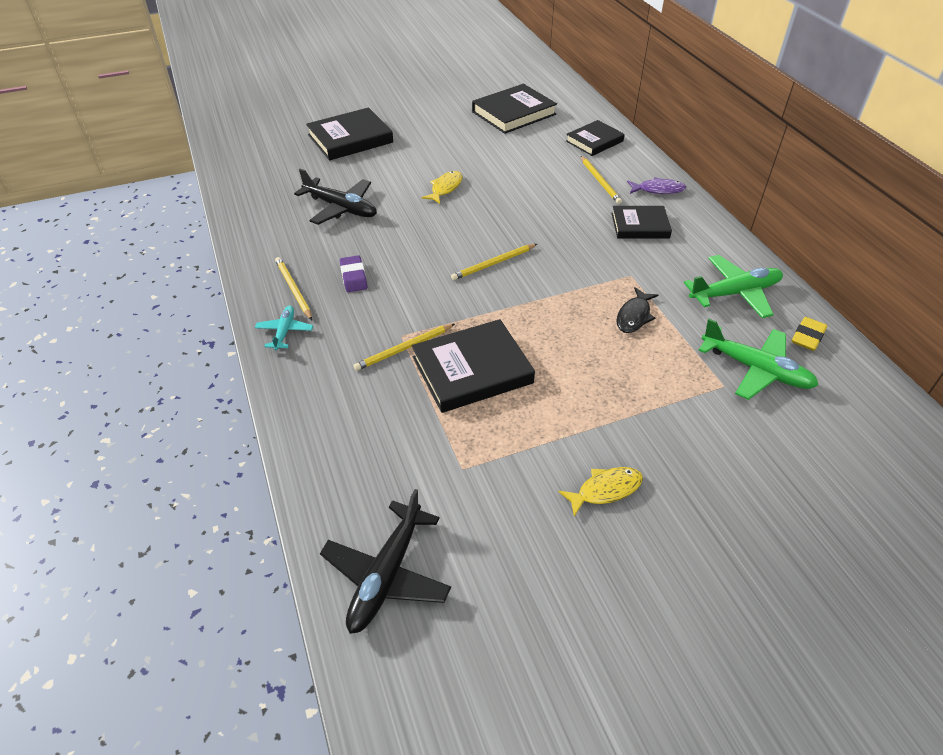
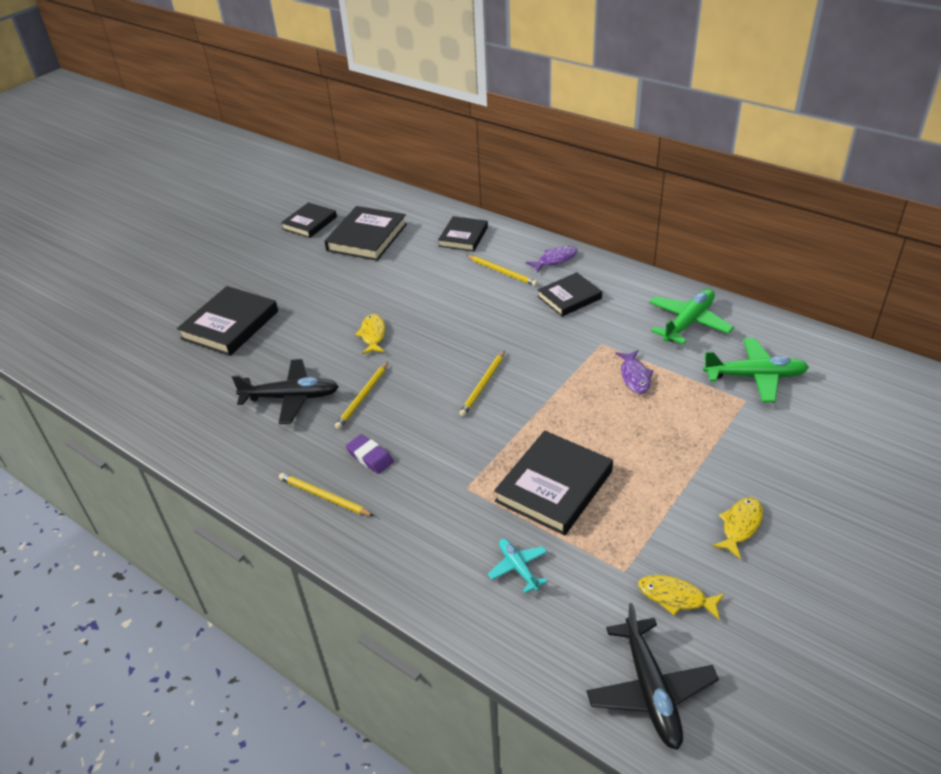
camera: 30 degrees left, 5 degrees down
(284, 331) = (356, 540): turquoise plane -> turquoise plane (518, 568)
(404, 349) = (480, 498): yellow pencil -> yellow pencil (362, 397)
(480, 86) = (309, 223): none -> black book
(484, 515) = (676, 597): none -> yellow fish
(634, 316) = (634, 376): black fish -> purple fish
(807, 337) = (765, 333): yellow eraser -> none

